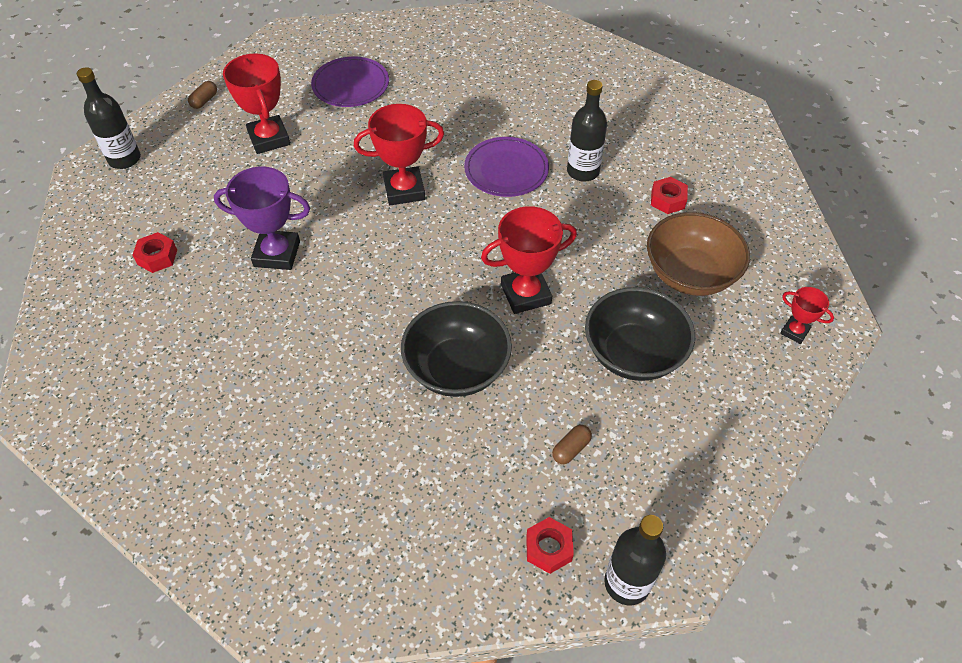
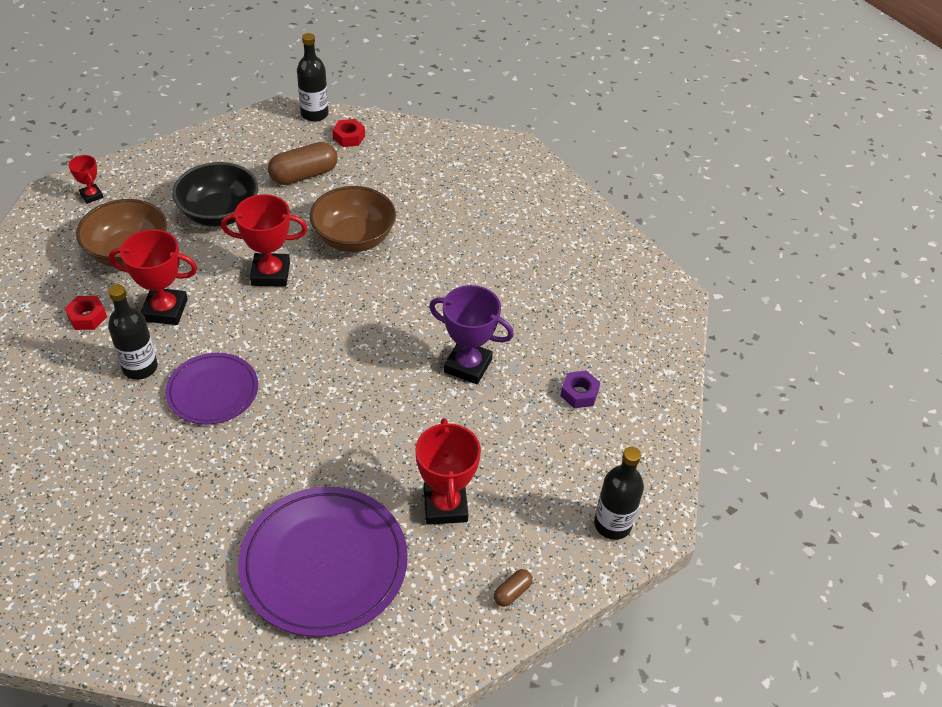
camera: 165 degrees left, 5 degrees down
(157, 257) = (579, 393): red nut -> purple nut
(350, 85) = (324, 563): purple plate -> purple plate, size x1.63
(404, 190) = (325, 397): red trophy -> red trophy (165, 310)
(457, 368) = (354, 238): black bowl -> brown bowl
(571, 449) = (304, 175): brown capsule -> brown capsule, size x2.08

